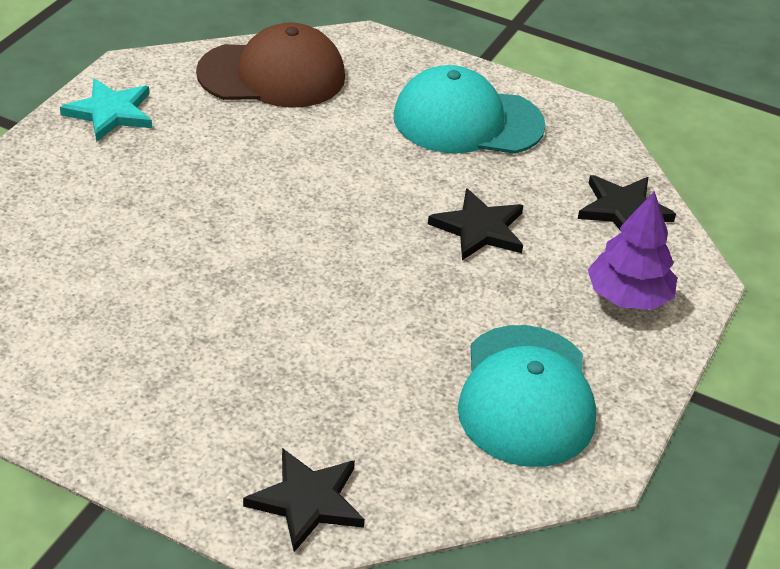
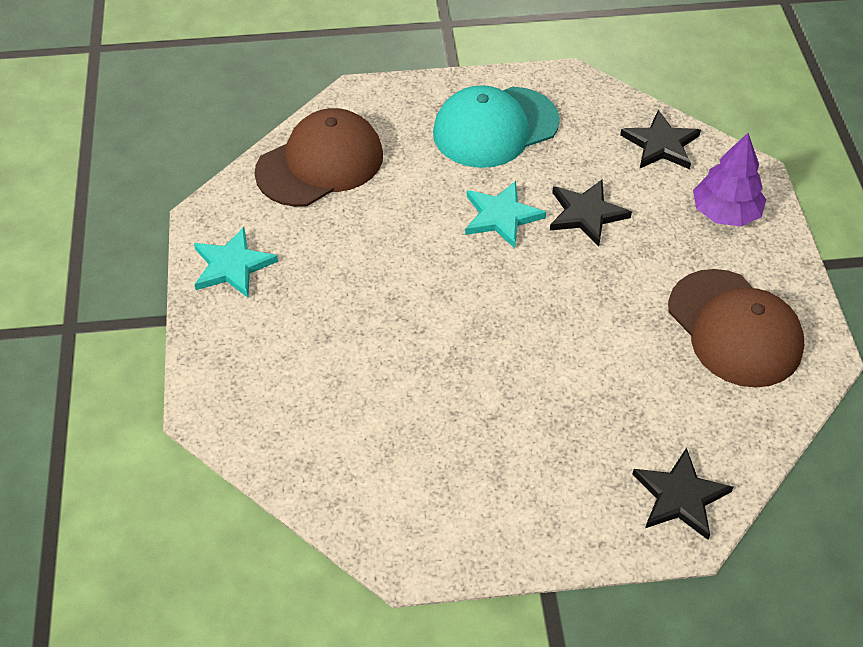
camera: 30 degrees left, 10 degrees up
(393, 191) = (501, 216): none -> turquoise star
(526, 396) = (734, 328): turquoise cap -> brown cap

